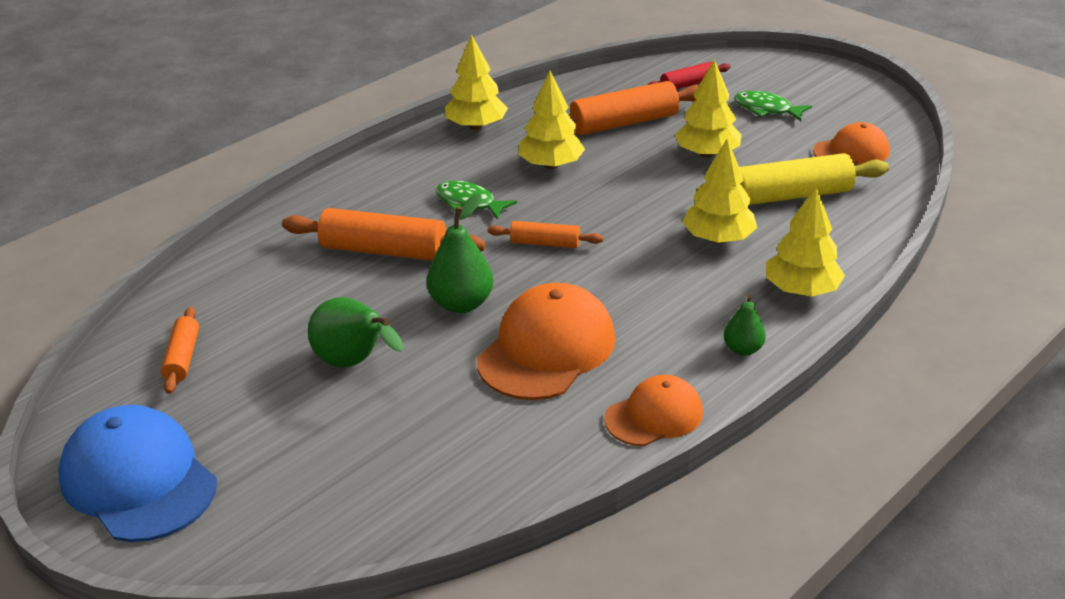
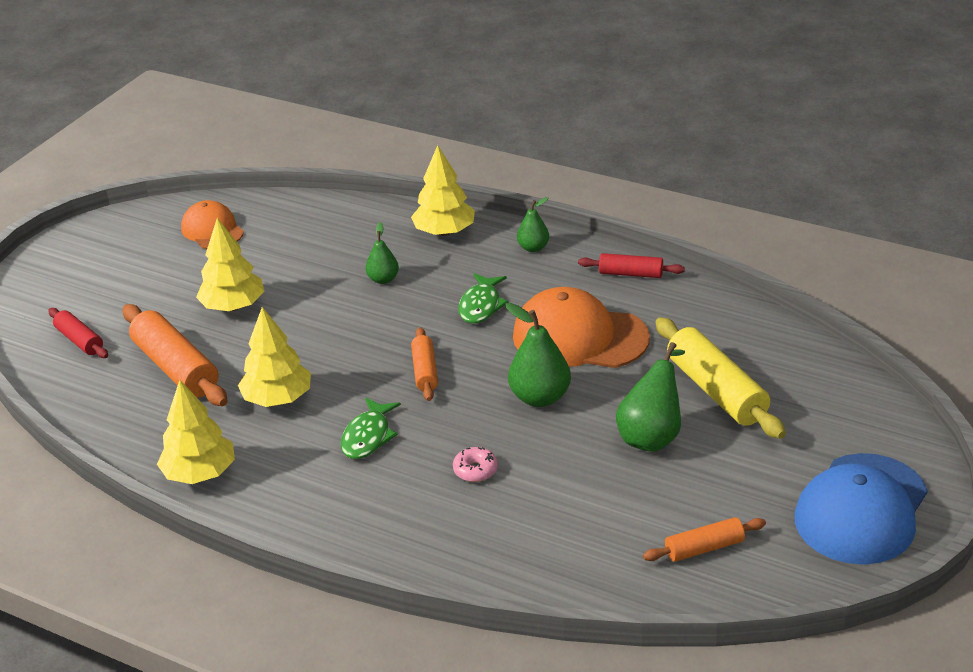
camera: 105 degrees left, 0 degrees up
(384, 250) = (475, 470): orange rolling pin -> pink donut
(654, 415) = (630, 274): orange cap -> red rolling pin
(718, 239) = (383, 279): yellow tree -> green pear
(766, 109) = (133, 284): green fish -> green fish (481, 306)
(791, 196) = (300, 252): yellow rolling pin -> yellow rolling pin (717, 391)

